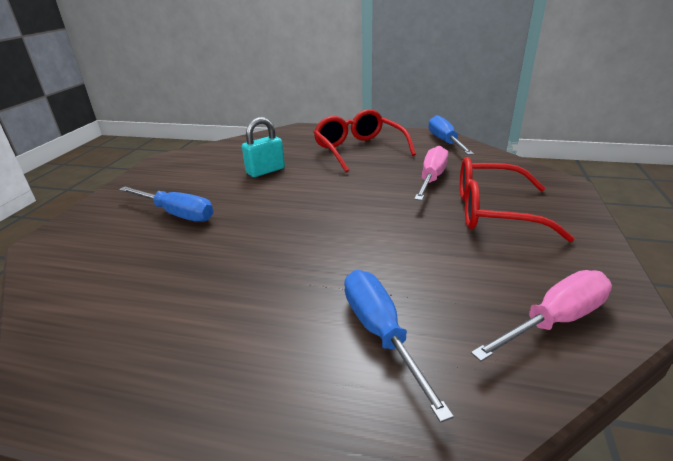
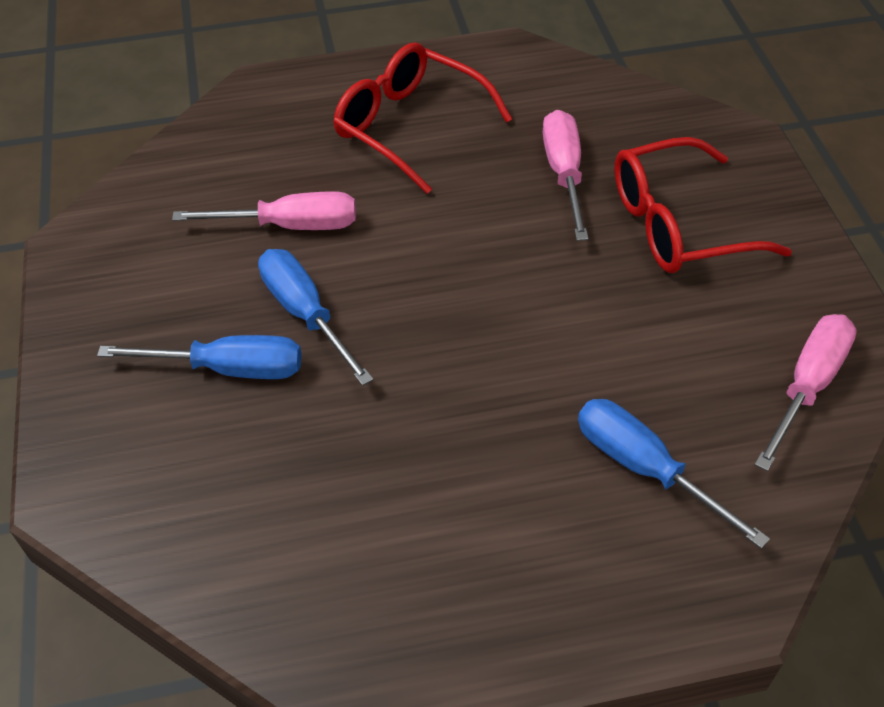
camera: 25 degrees left, 20 degrees up
(265, 171) = (290, 225): turquoise padlock -> pink screwdriver
(445, 142) = (538, 70): blue screwdriver -> blue screwdriver (305, 314)

